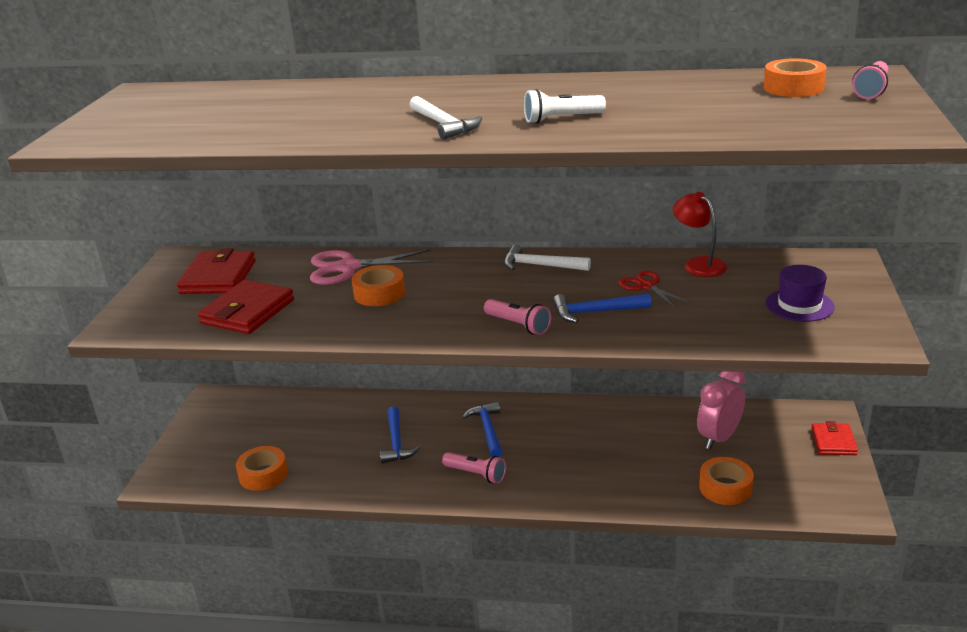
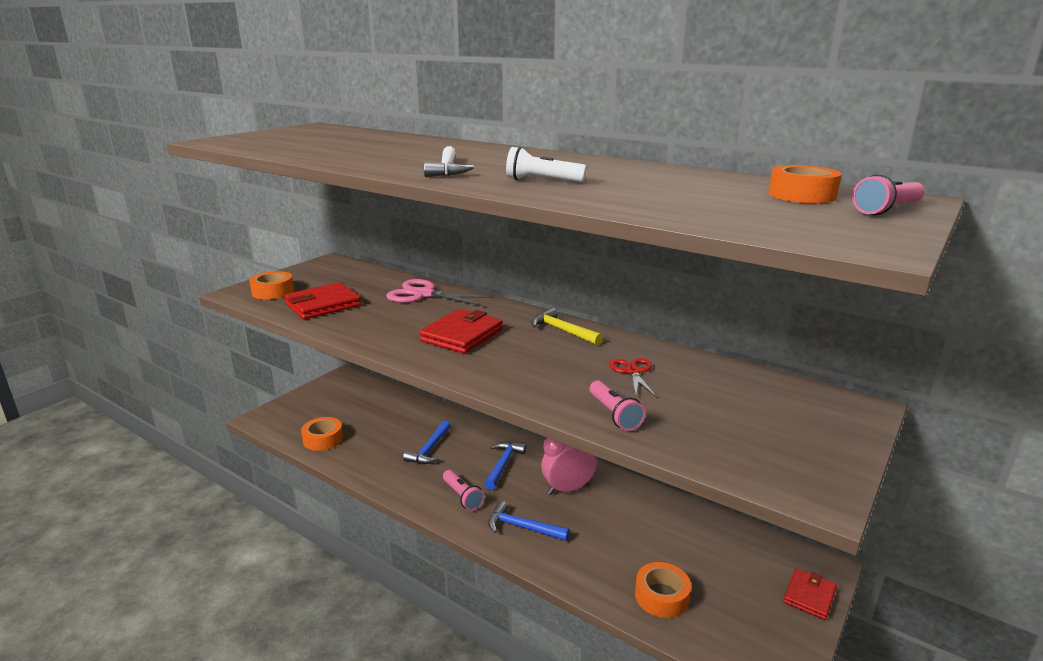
camera: 25 degrees right, 5 degrees down
(218, 277) = (336, 279): red wallet -> red wallet (462, 335)
(379, 293) = (421, 317): orange tape -> orange tape (273, 292)
(518, 325) = (489, 370): pink flashlight -> pink flashlight (614, 415)
(540, 266) = (563, 331): white hammer -> yellow hammer
(596, 312) = (564, 379): blue hammer -> blue hammer (522, 527)
(698, 264) = (701, 367): red lamp -> none
(719, 438) = (693, 547): pink clock -> pink clock (568, 489)
(799, 305) = (764, 432): purple hat -> none

